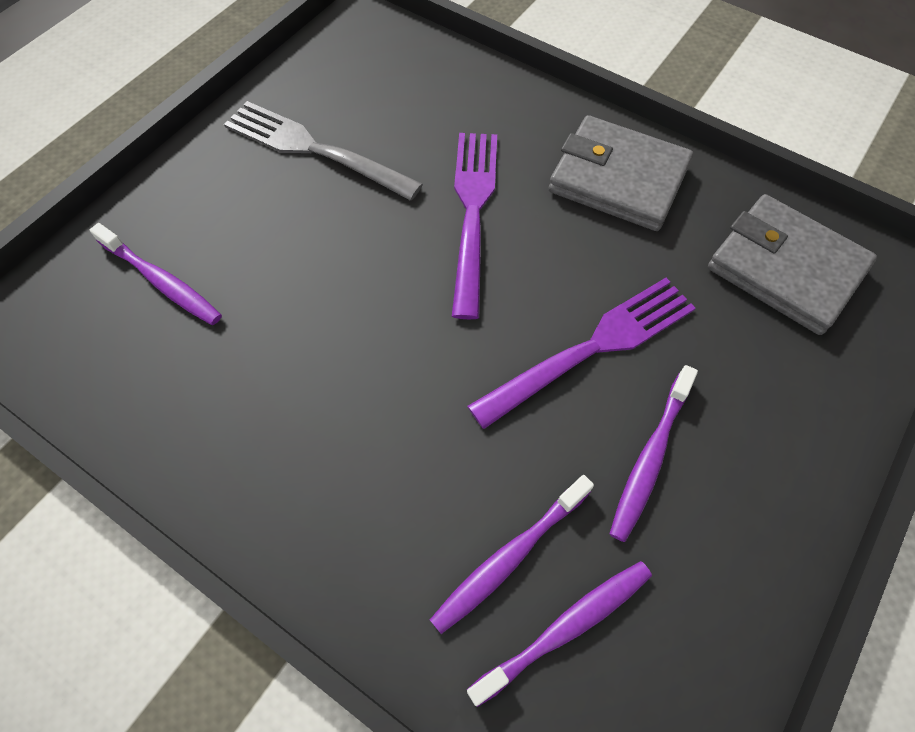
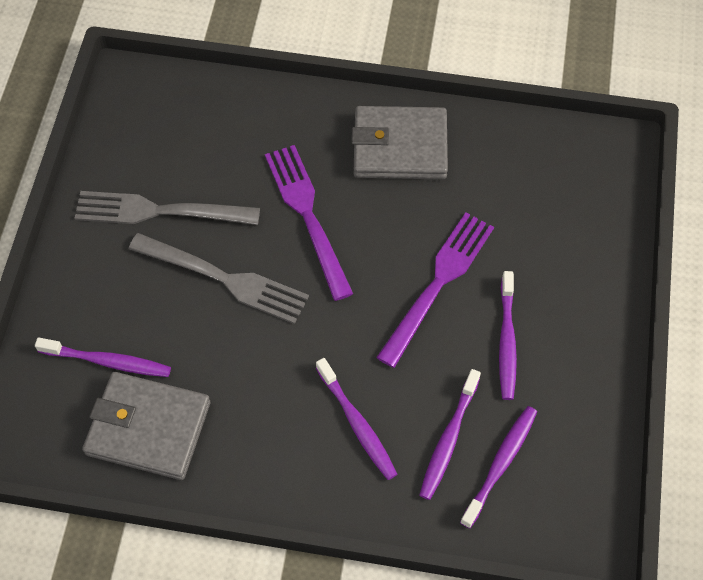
camera: 25 degrees left, 0 degrees up
(341, 244) = (224, 279): none -> grey fork
(400, 481) = (357, 424): none -> purple toothbrush
(785, 268) = (541, 173): grey wallet -> grey wallet (148, 428)

